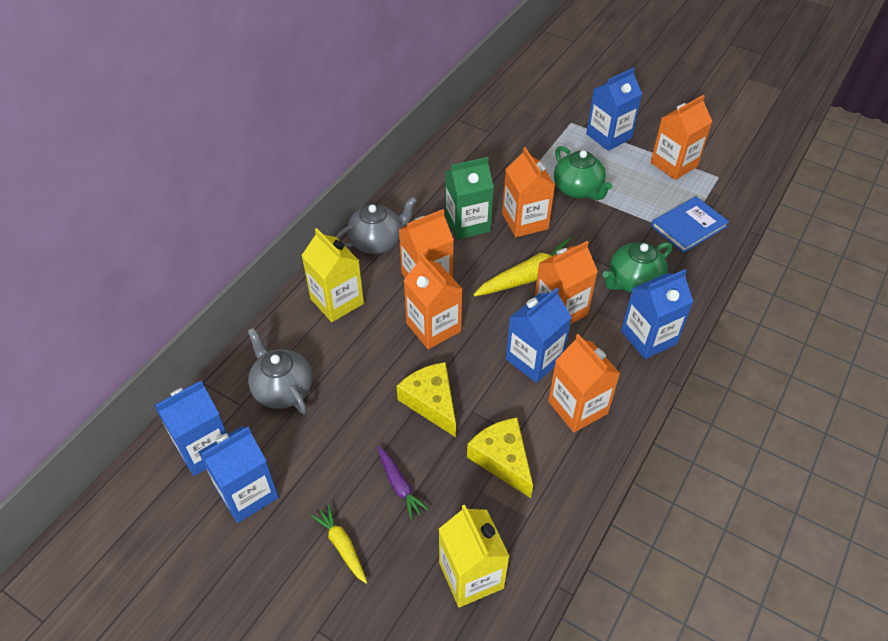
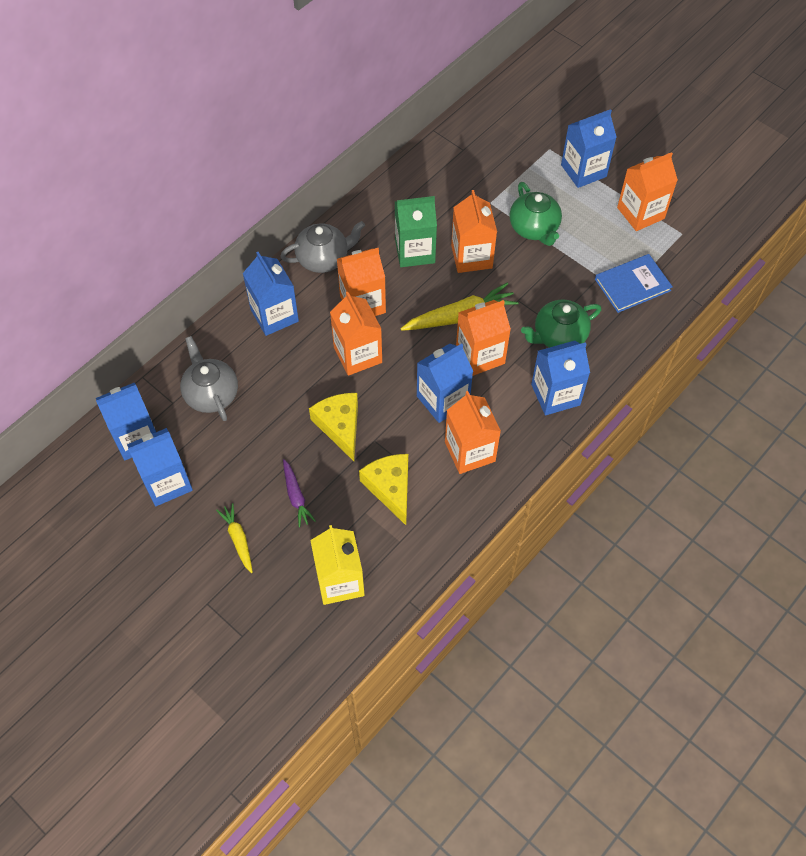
camera: 10 degrees right, 10 degrees up
(337, 301) = (274, 315): yellow carton -> blue carton

